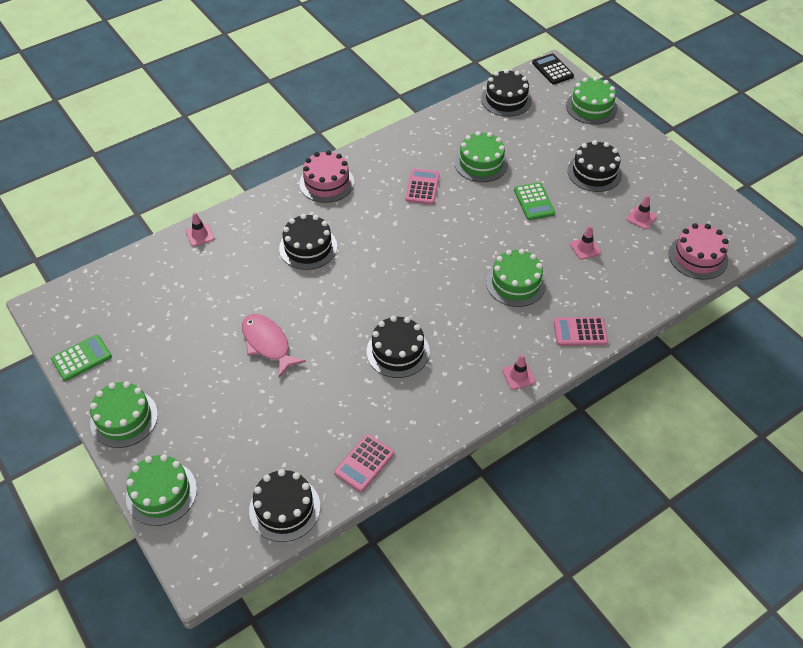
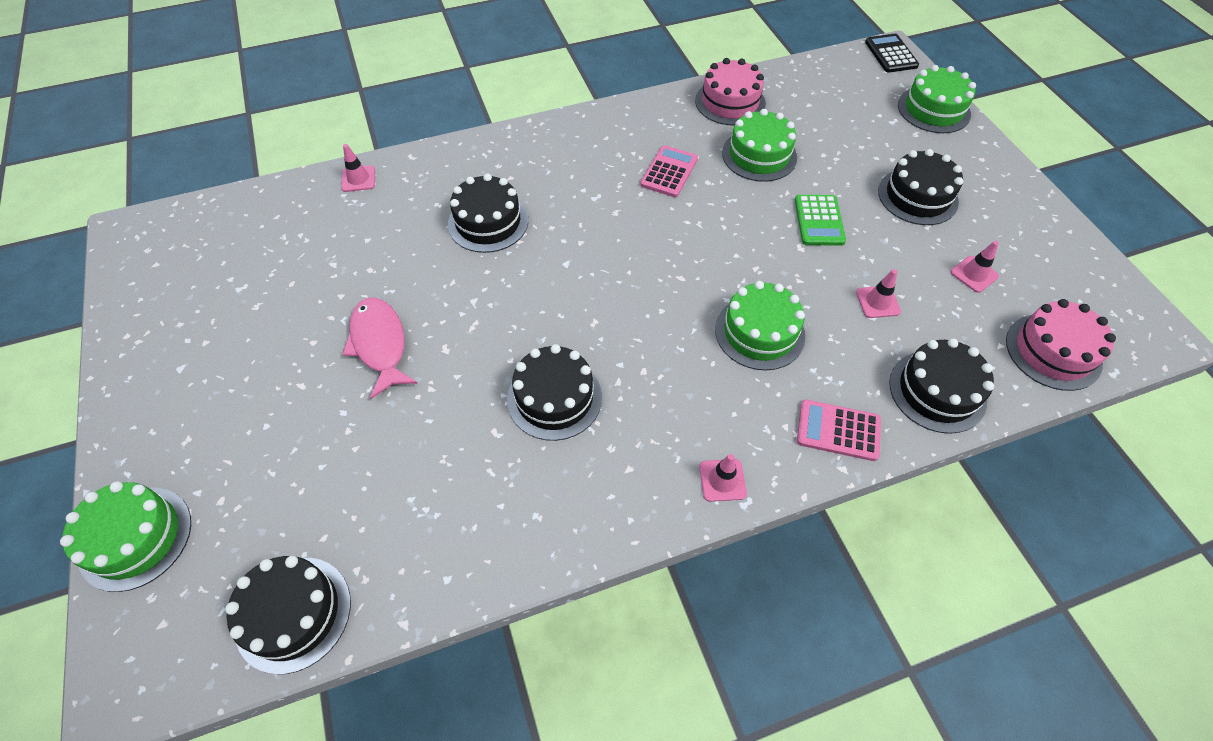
camera: 15 degrees right, 5 degrees up
(82, 358) = (136, 310): green calculator -> none
(124, 418) = (144, 408): green cake -> none
(326, 183) = (545, 143): pink cake -> pink cake (730, 102)
(364, 463) = (440, 567): pink calculator -> none
(506, 99) = (817, 81): black cake -> black cake (937, 391)

